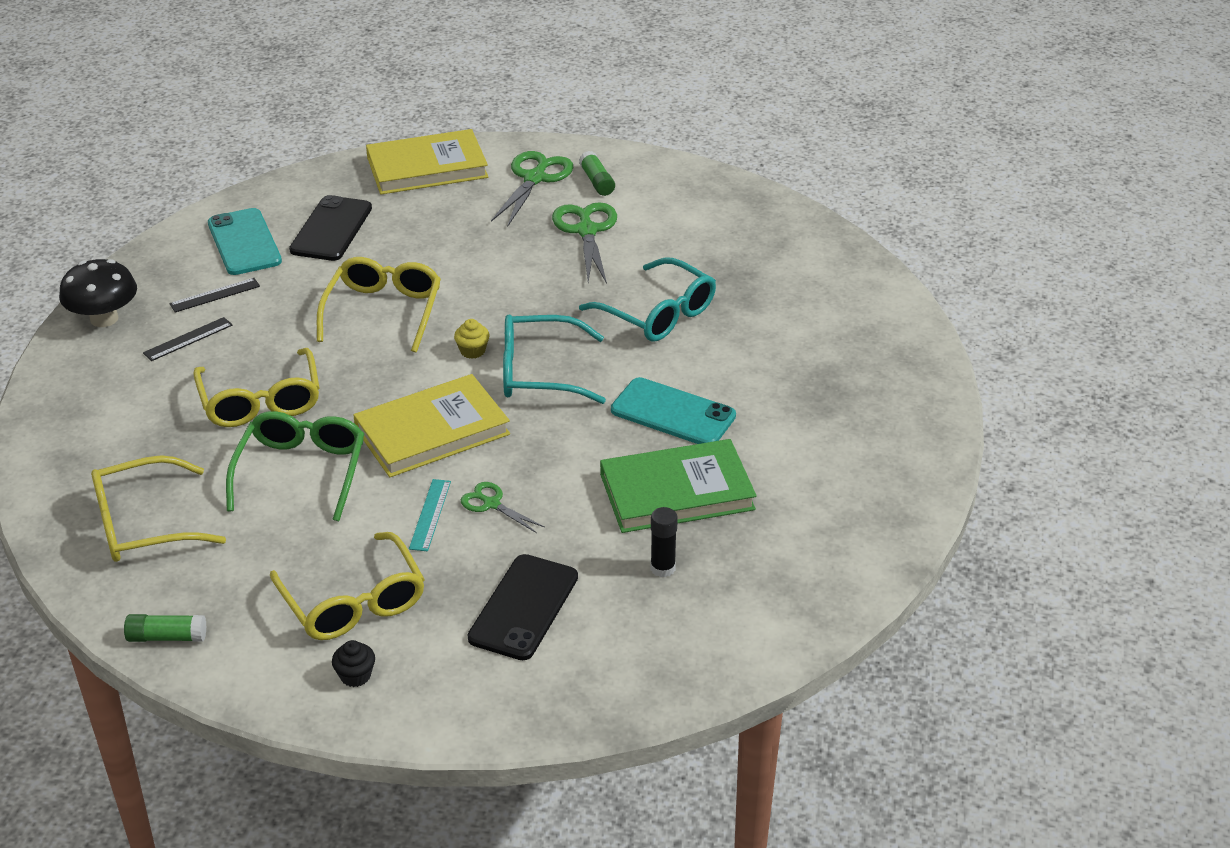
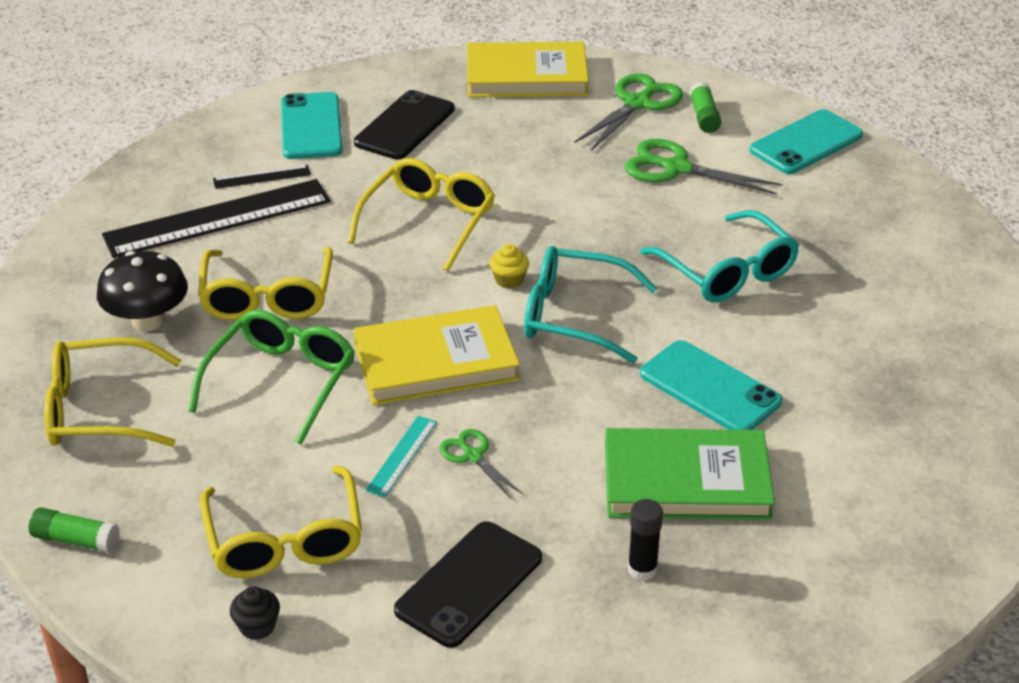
camera: 15 degrees right, 0 degrees up
(104, 319) = (143, 184): black mushroom -> black mushroom (147, 321)
(188, 339) = (218, 219): black ruler -> black ruler, size x2.27
(587, 231) = (676, 168): green scissors -> green scissors turned 75 degrees counterclockwise
(691, 192) = (806, 143): none -> turquoise phone

